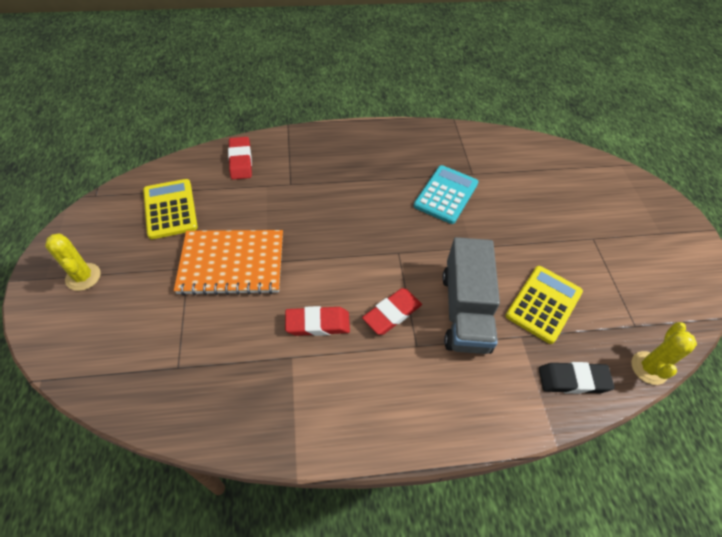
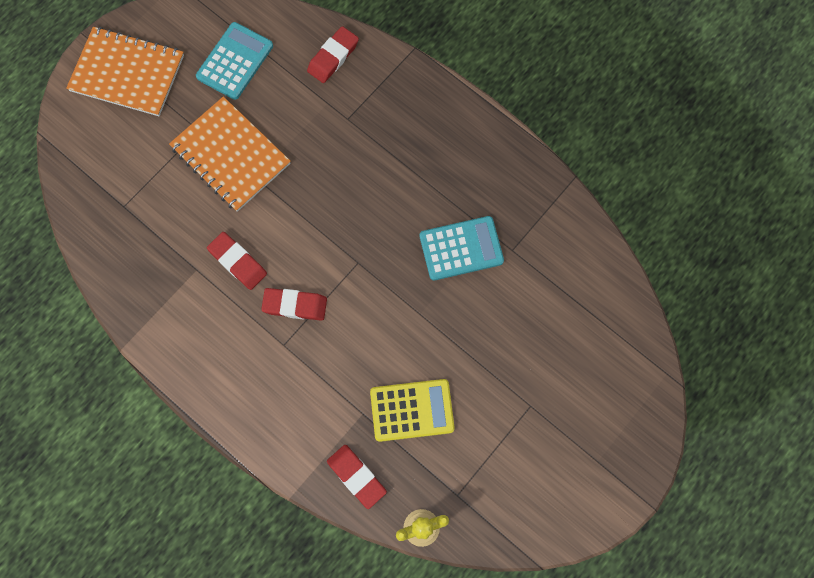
camera: 50 degrees right, 20 degrees up
(83, 277) = (127, 73): yellow cactus -> orange notebook
(170, 209) = (235, 61): yellow calculator -> turquoise calculator
(465, 311) = (348, 356): grey truck -> none
(573, 380) = (356, 476): black eraser -> red eraser

